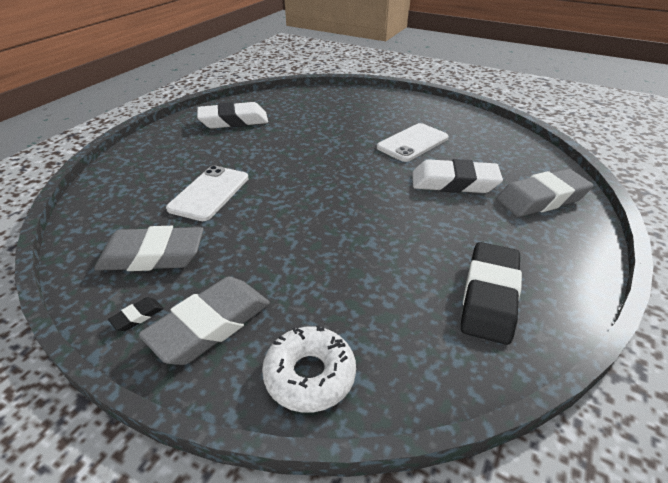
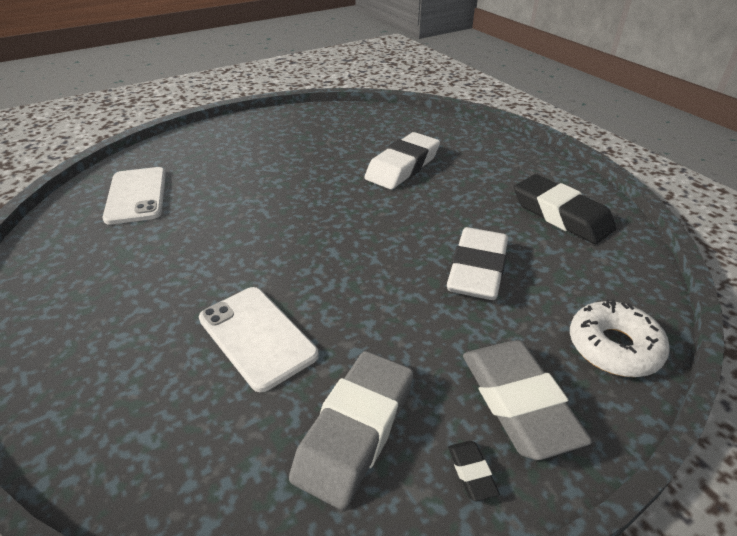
camera: 60 degrees left, 0 degrees up
(233, 121) = (89, 261): white eraser -> white eraser (477, 270)
(412, 143) = (313, 159): white phone -> white phone (136, 195)
(541, 199) = (460, 141): grey eraser -> none

